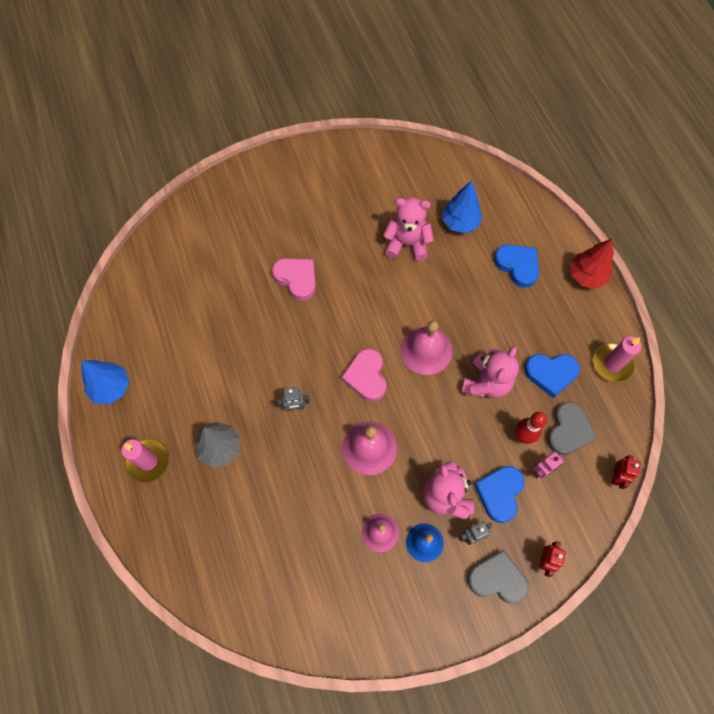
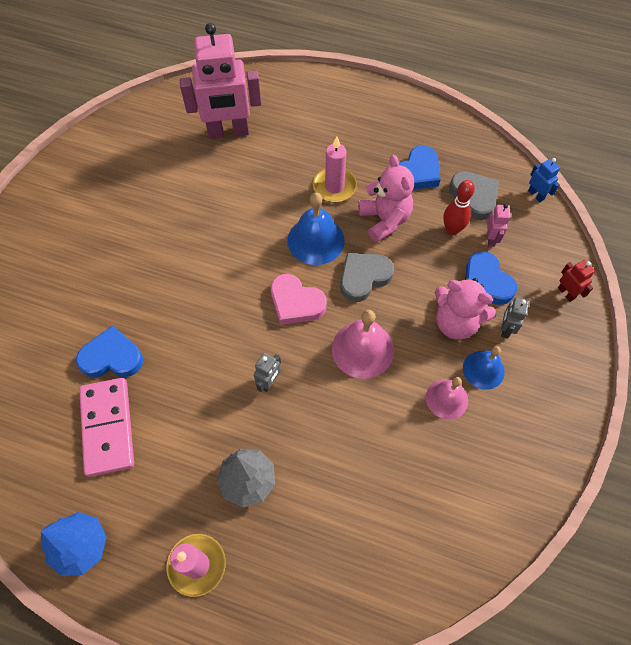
camera: 50 degrees left, 5 degrees down
(189, 338) = (107, 427): none -> pink domino
(297, 279) = (148, 288): pink heart -> none
(407, 243) = (206, 181): pink teddy bear -> none
(426, 350) = (316, 240): pink bell -> blue bell
(460, 222) = (228, 132): blue tree -> pink robot
(497, 579) = (556, 338): grey heart -> grey heart (364, 277)
(517, 266) = (306, 125): blue heart -> blue heart (112, 357)
(586, 276) = (360, 90): red tree -> none
(612, 364) = (445, 129): pink candle -> pink candle (334, 187)
(616, 476) = (536, 195): red robot -> blue robot

